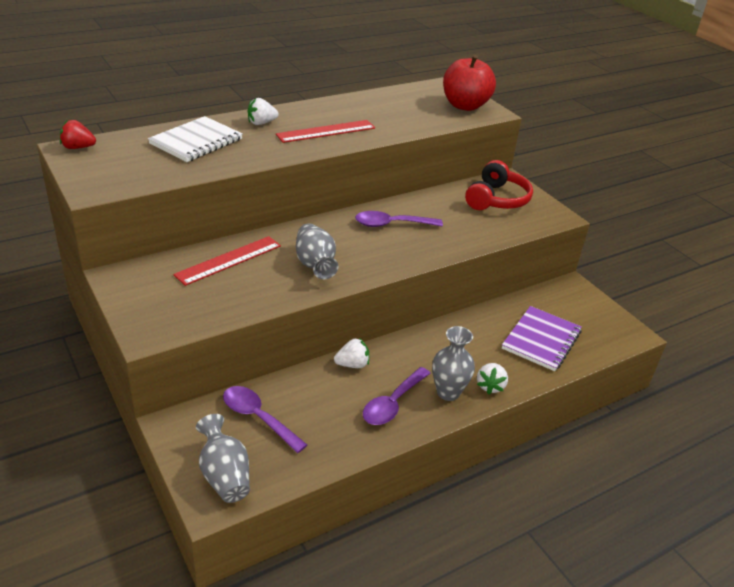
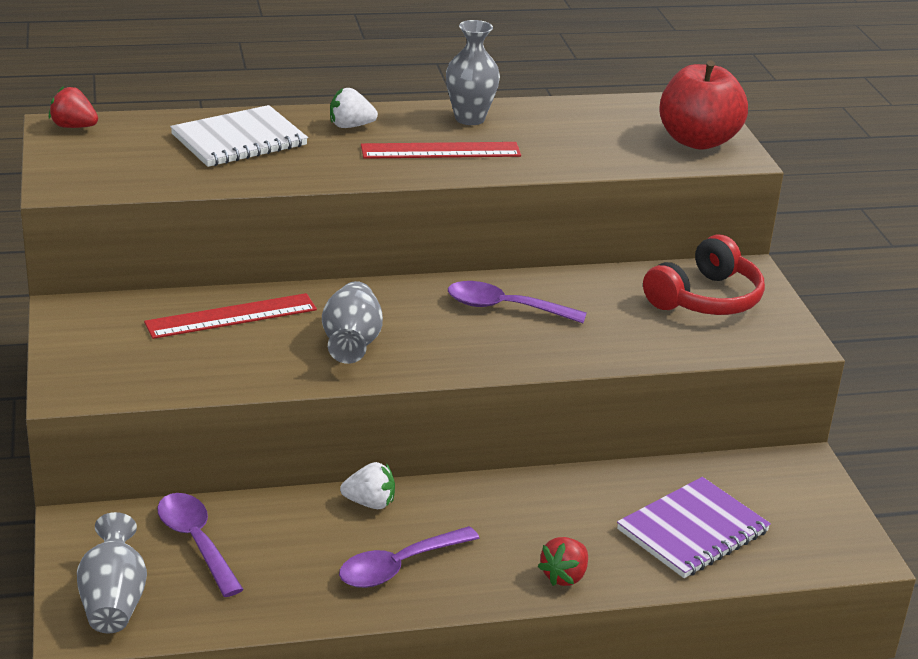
camera: 20 degrees right, 5 degrees down
(448, 392) = (492, 570): grey vase -> grey vase (469, 118)
(490, 386) = (564, 576): white strawberry -> red strawberry

